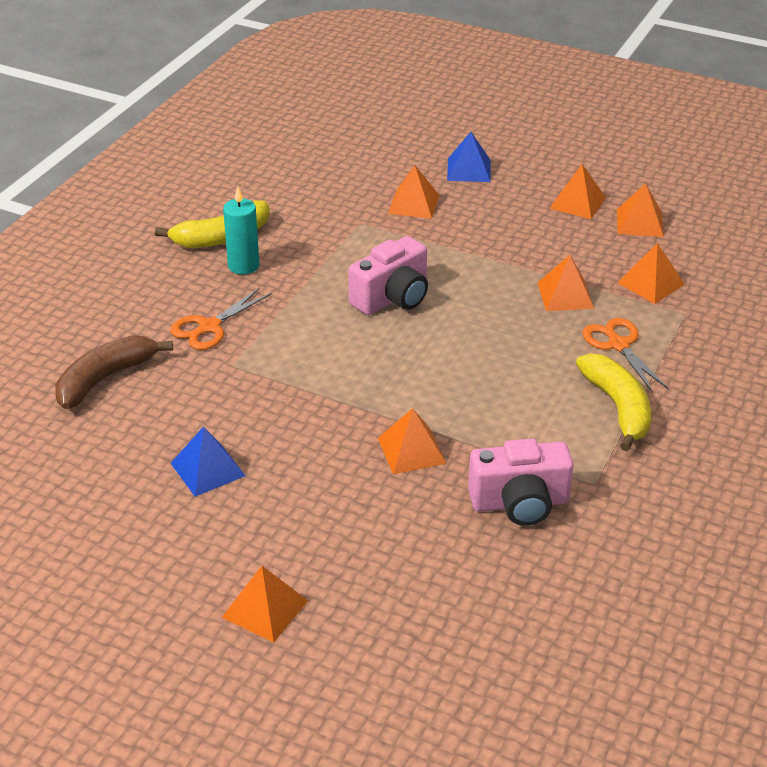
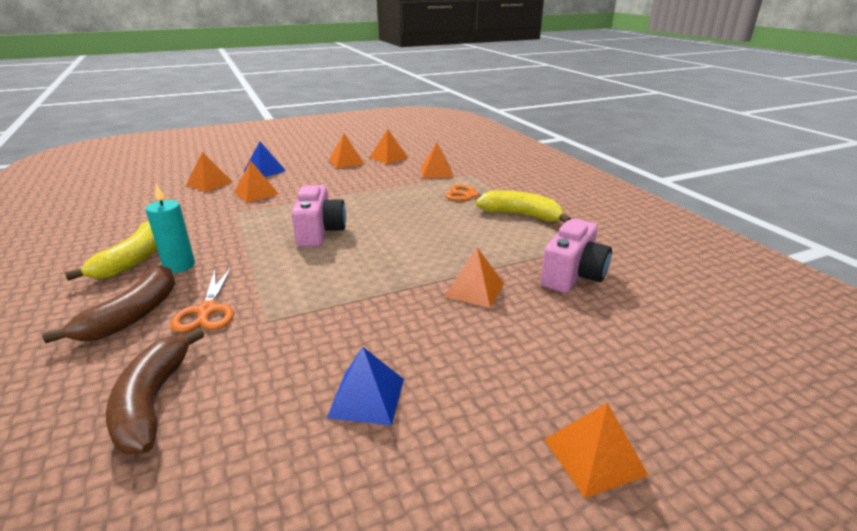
camera: 50 degrees left, 10 degrees down
(164, 298) = (132, 315): none -> brown banana
(565, 295) = (409, 191): orange pyramid -> orange pyramid (209, 183)

